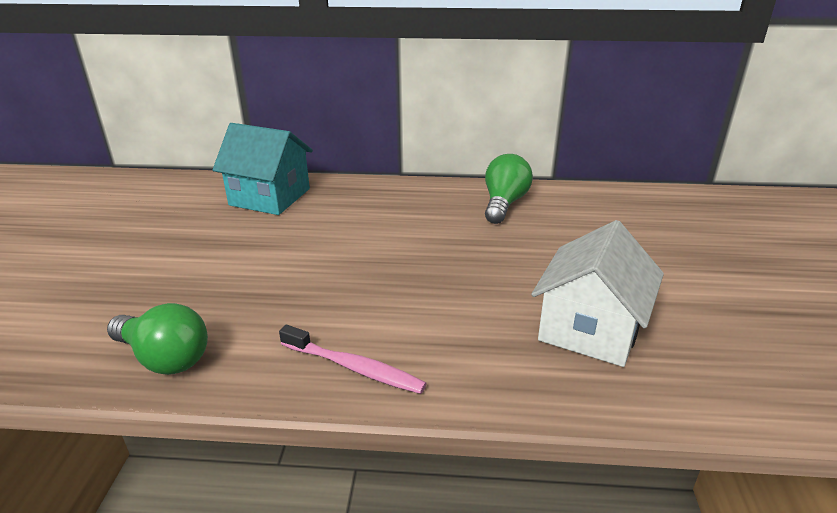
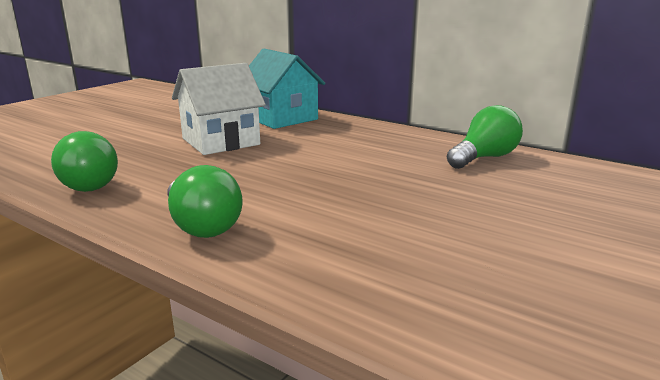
camera: 30 degrees right, 10 degrees down
(354, 367) = (202, 226): pink toothbrush -> green light bulb
(590, 329) = (461, 265): white house -> white house (220, 141)

